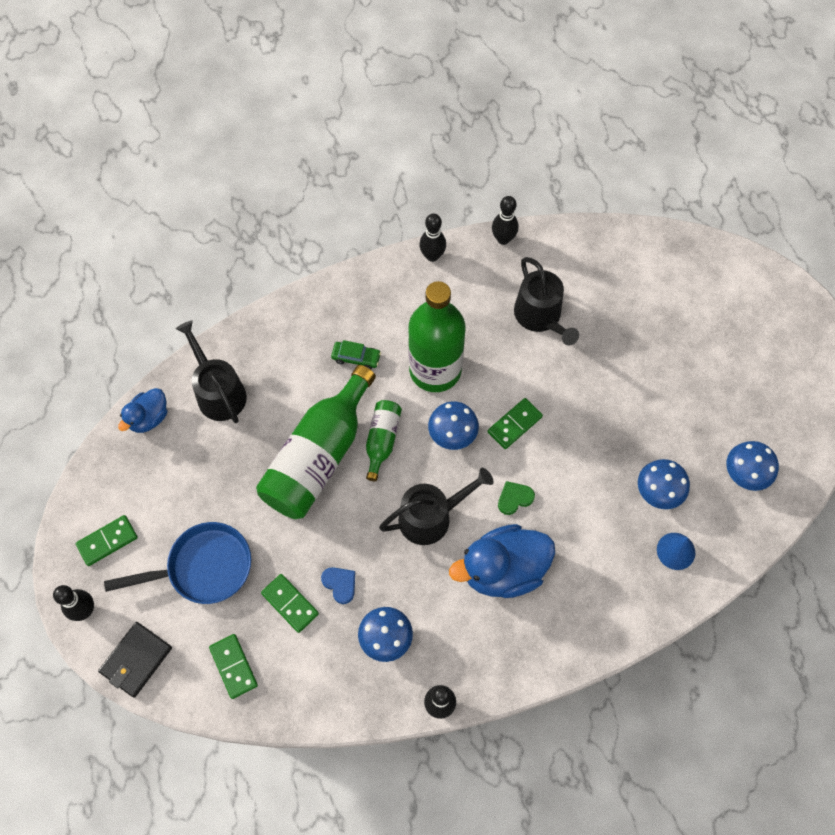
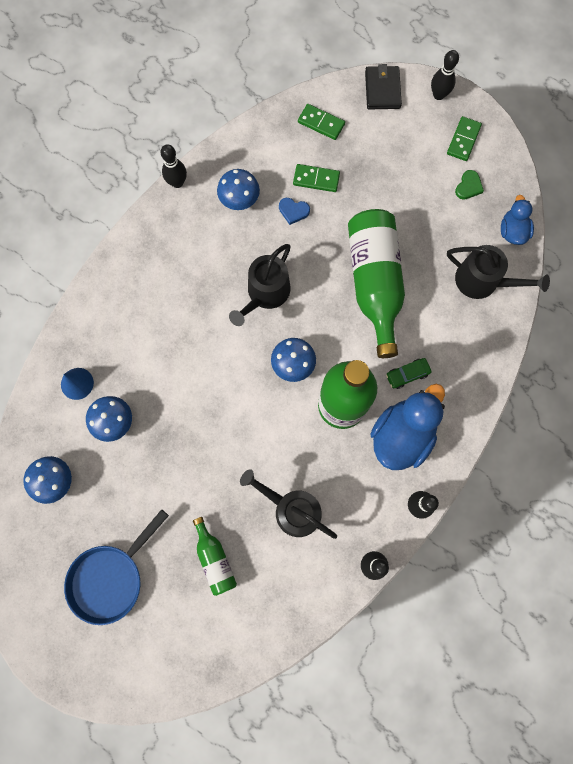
camera: 145 degrees right, 10 degrees up
(203, 568) = (389, 164): blue pan -> blue pan (111, 578)
(382, 440) = (339, 324): green bottle -> green bottle (215, 559)
(503, 570) = (191, 290): blue duck -> blue duck (402, 435)
(514, 498) = (216, 345): green heart -> green heart (468, 186)
(515, 424) = (252, 402): green domino -> none

